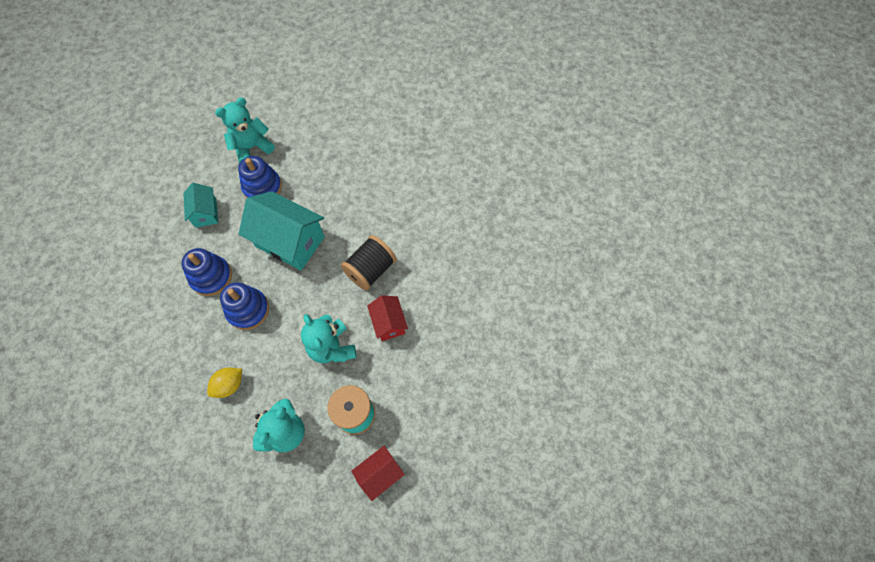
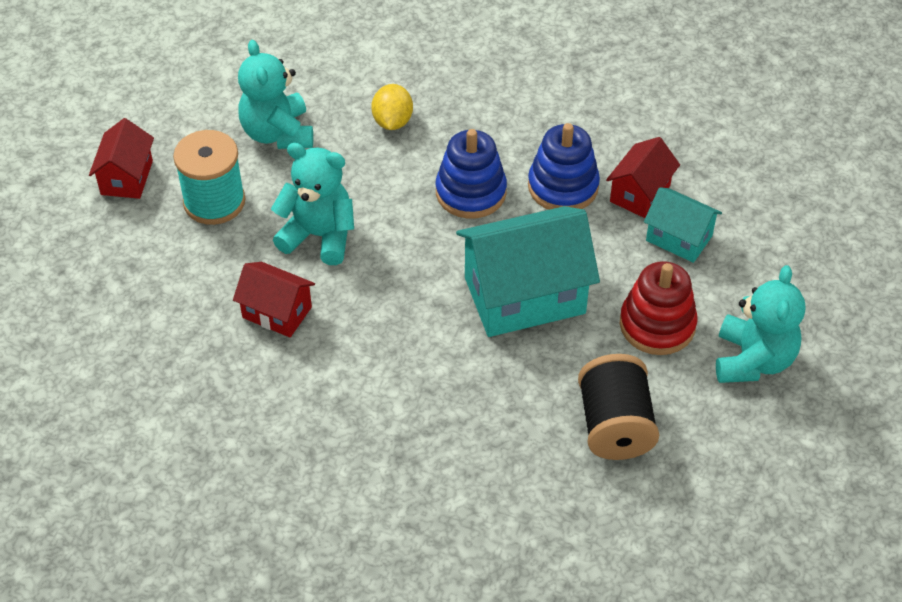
camera: 135 degrees right, 15 degrees down
(190, 245) = (640, 193): none -> red house
(262, 187) = (657, 325): blue stacking toy -> red stacking toy
(370, 270) = (374, 350): black spool -> black spool (615, 426)

